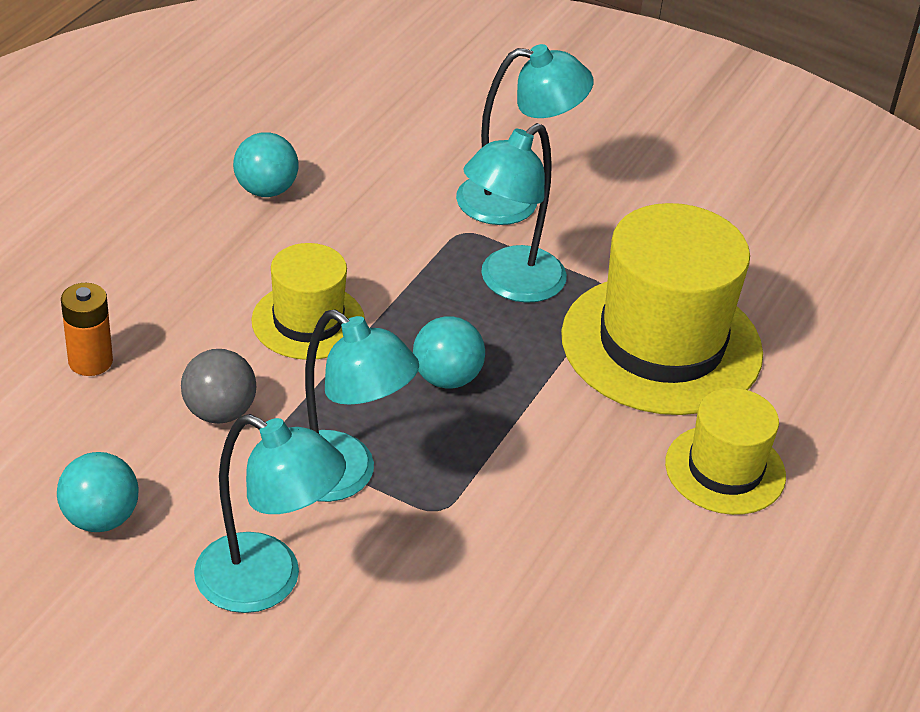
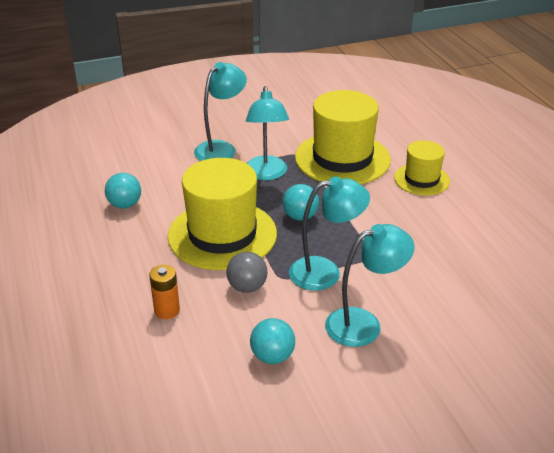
camera: 45 degrees left, 5 degrees down
(308, 321) = (222, 235): yellow hat -> yellow hat, size x1.80

